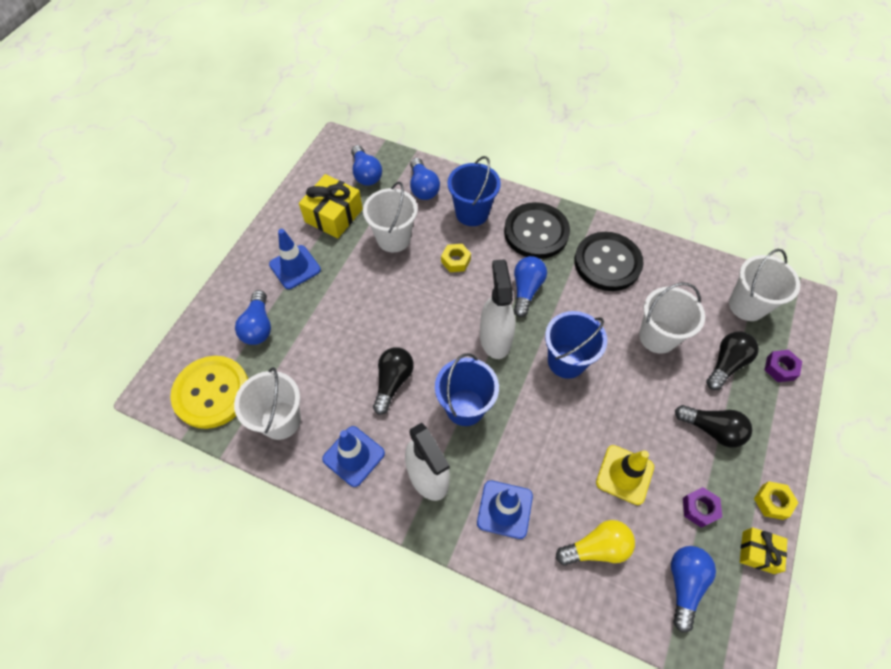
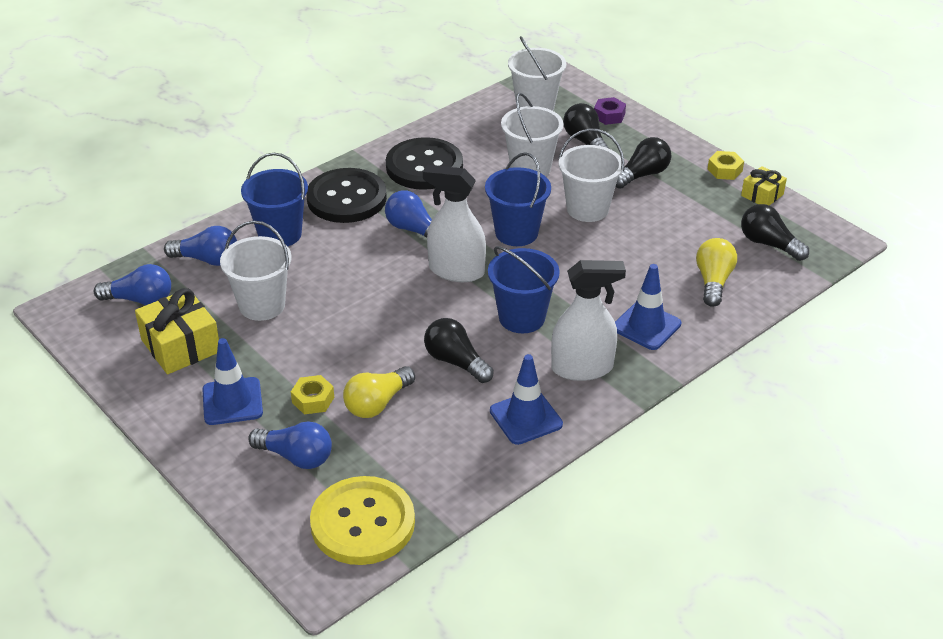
camera: 65 degrees left, 20 degrees down
(281, 420) = (443, 467): white bucket -> white bucket (587, 209)
(327, 350) = (377, 403): none -> yellow light bulb
(455, 261) = (335, 267): yellow nut -> yellow nut (313, 400)
(624, 474) = (655, 240): yellow traffic cone -> none
(684, 584) = (768, 244): blue light bulb -> black light bulb
(699, 508) = (709, 210): purple nut -> none

